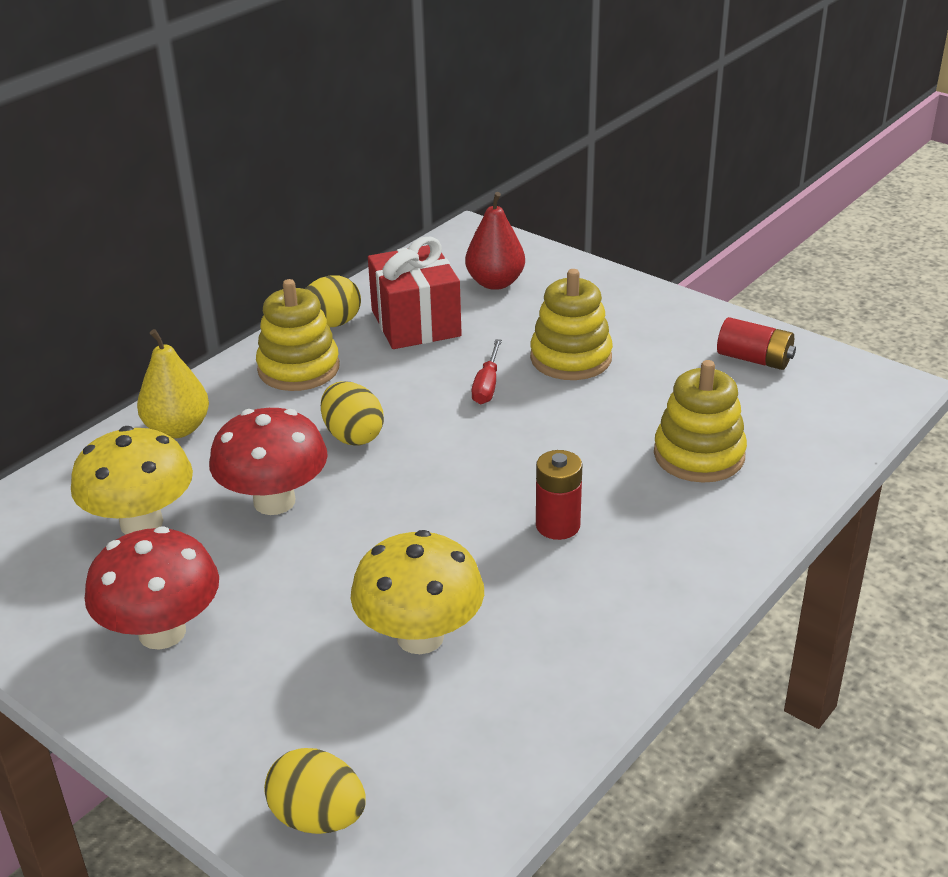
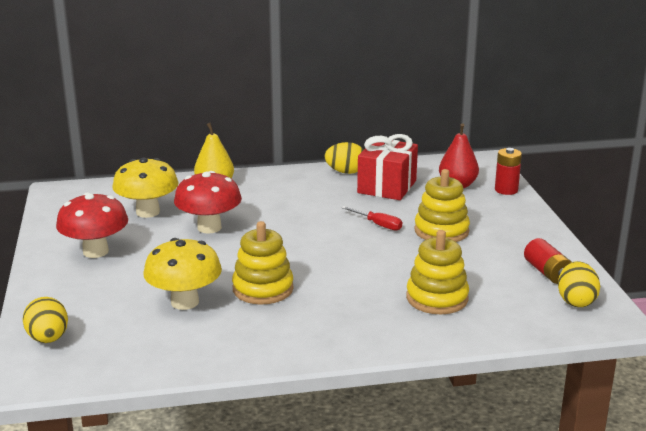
camera: 40 degrees right, 10 degrees down
(298, 368) = (302, 183): yellow stacking toy -> yellow stacking toy (263, 289)
(353, 436) = (282, 218): yellow egg -> yellow egg (576, 301)
(487, 385) = (378, 225): red screwdriver -> red screwdriver turned 105 degrees counterclockwise
(558, 525) = (314, 292): red battery -> red battery (506, 190)

